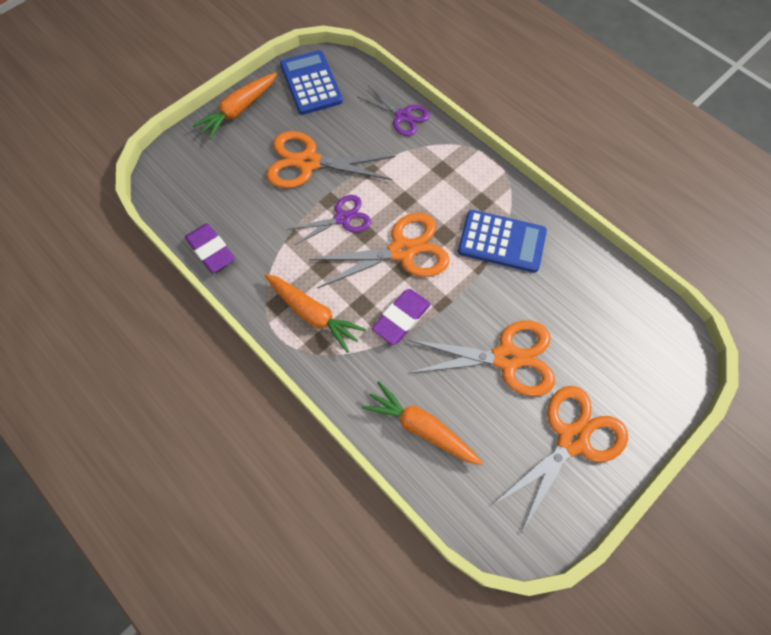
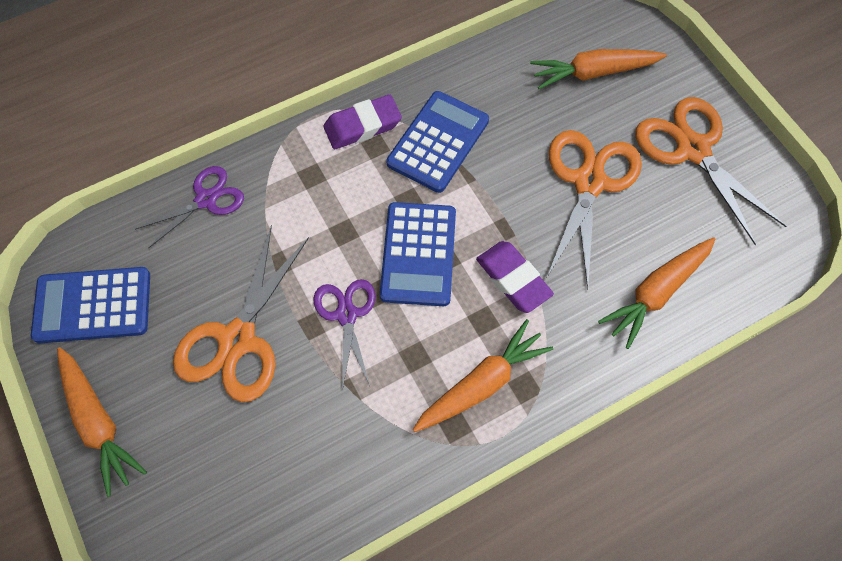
camera: 75 degrees left, 0 degrees up
(211, 250) = (343, 506): purple eraser -> purple eraser (362, 126)
(402, 251) = (418, 254): orange scissors -> blue calculator
(618, 343) = (593, 73): none -> orange carrot

